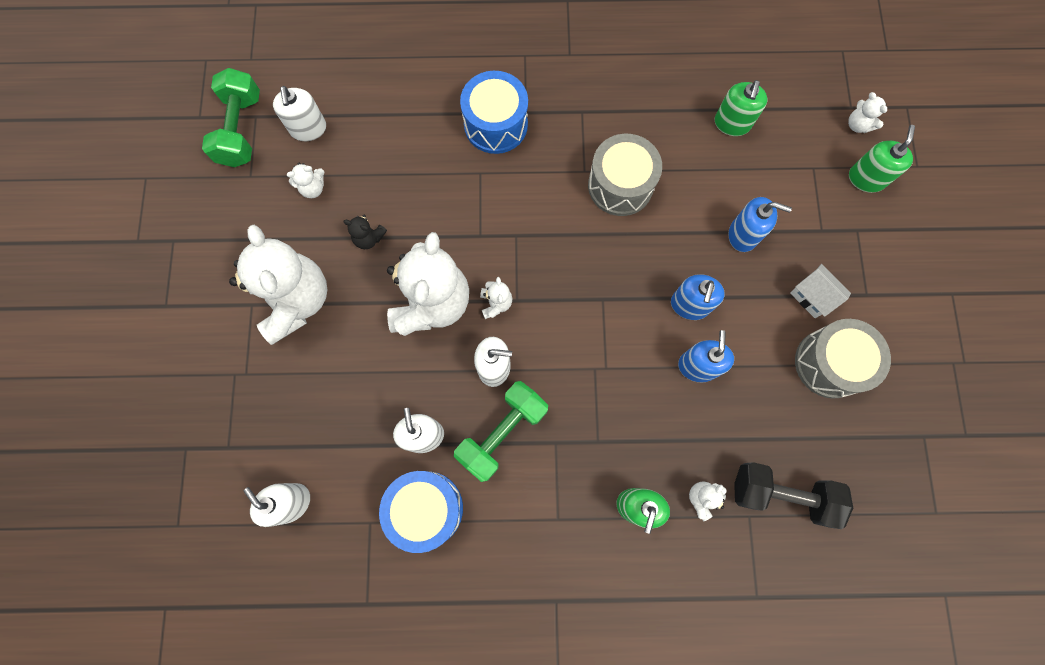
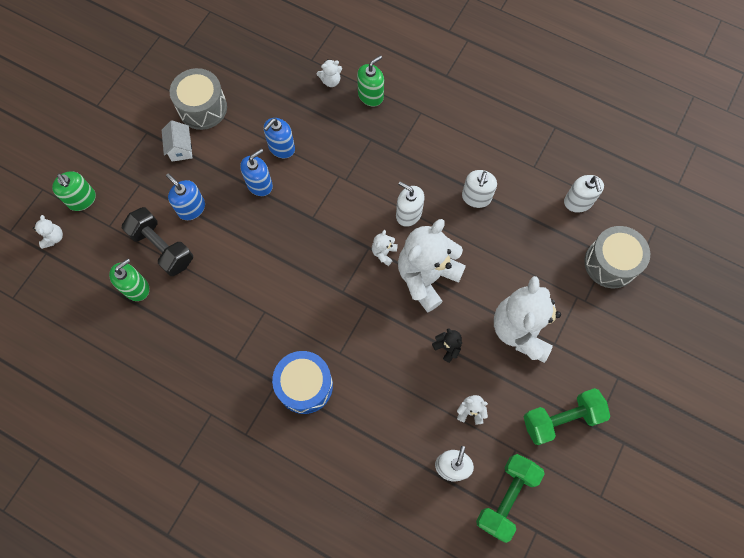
camera: 150 degrees left, 5 degrees down
(426, 509) = (495, 157): blue drum -> none
(502, 433) = (426, 173): green dumbbell -> green dumbbell (561, 419)
(620, 185) = (247, 287): grey drum -> grey drum (610, 263)
(781, 494) = (285, 60): black dumbbell -> black dumbbell (162, 247)
(866, 178) = (82, 199): green soap dispenser -> green soap dispenser turned 90 degrees counterclockwise

